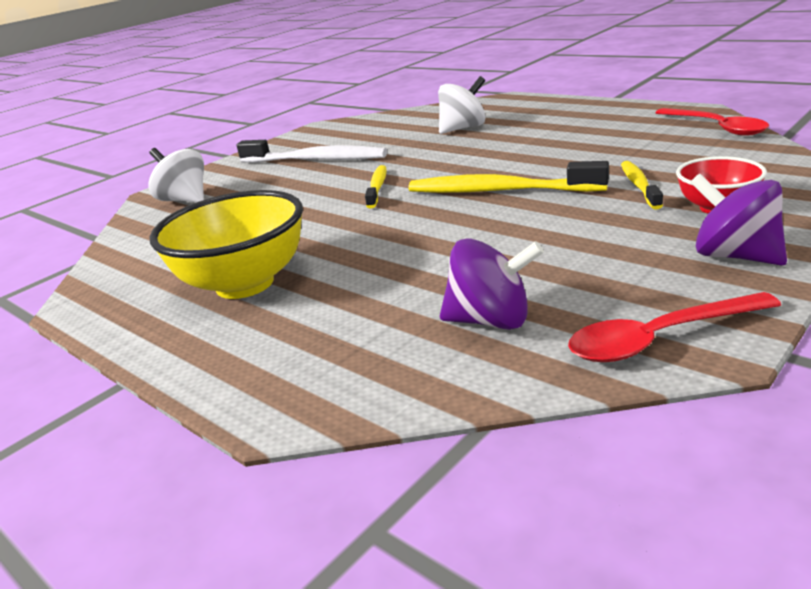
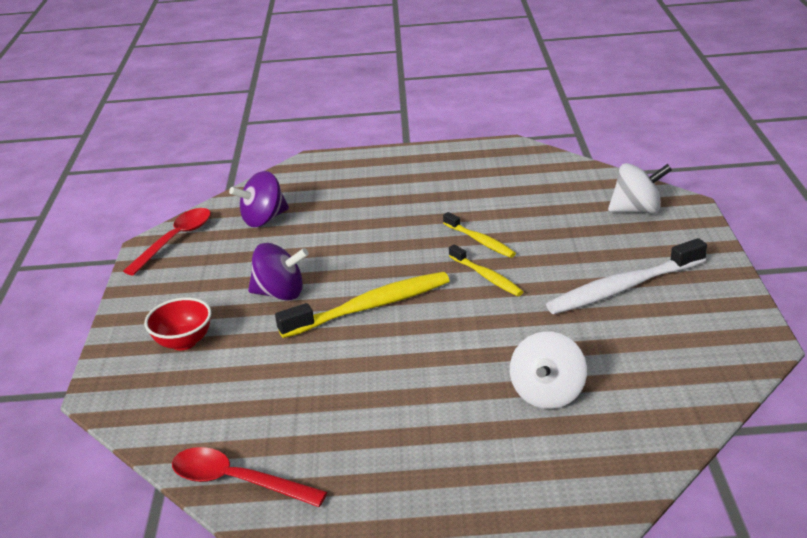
camera: 135 degrees right, 5 degrees up
(245, 284) = (433, 186): yellow bowl -> none
(639, 185) = (258, 350): yellow toothbrush -> yellow toothbrush (480, 241)
(735, 256) = (156, 301): purple spinning top -> purple spinning top (280, 293)

